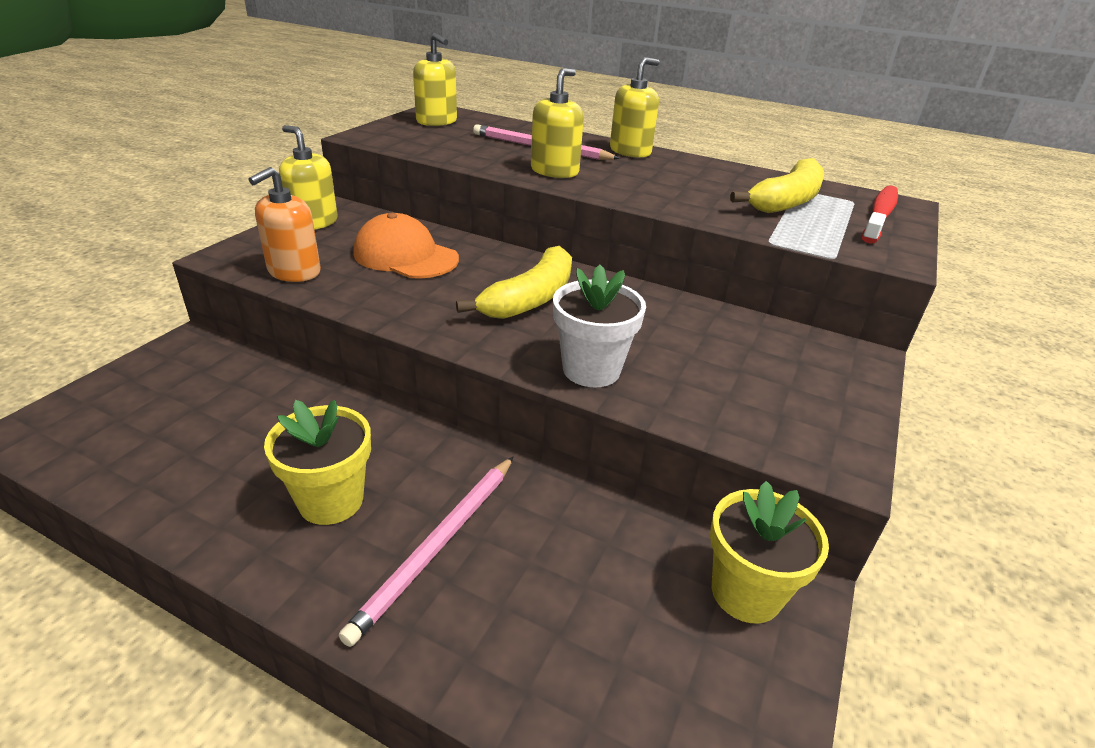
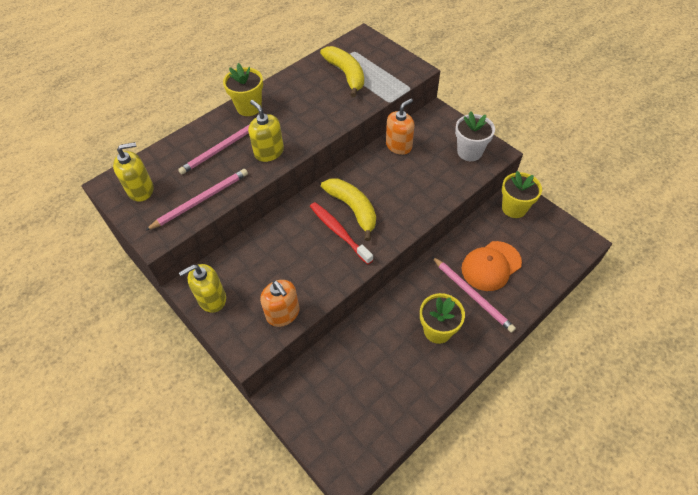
camera: 65 degrees left, 20 degrees up
(405, 256) = (283, 255): orange cap -> orange cap (491, 266)
(436, 148) = (201, 200): none -> pink pencil
(591, 370) = (422, 204): white flower pot -> white flower pot (469, 152)
(630, 151) = (249, 107): yellow soap dispenser -> yellow flower pot
(720, 323) = (399, 146): none -> orange soap dispenser
(880, 215) = (373, 51): red toothbrush -> red toothbrush (339, 232)

